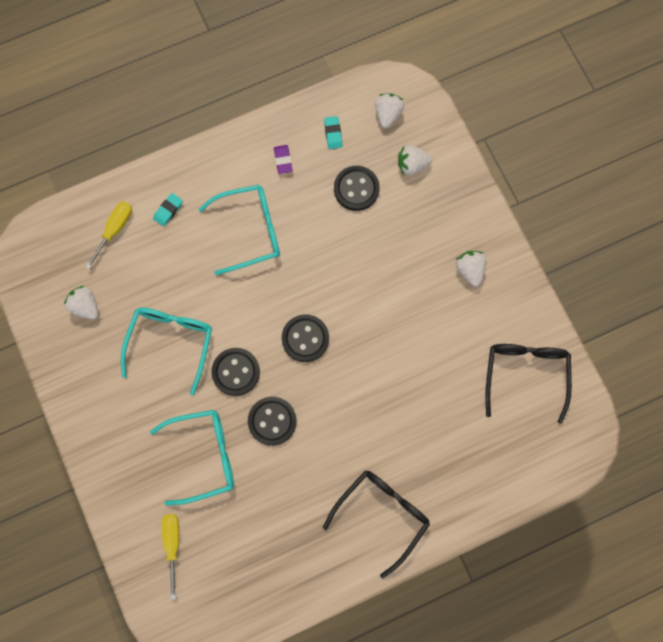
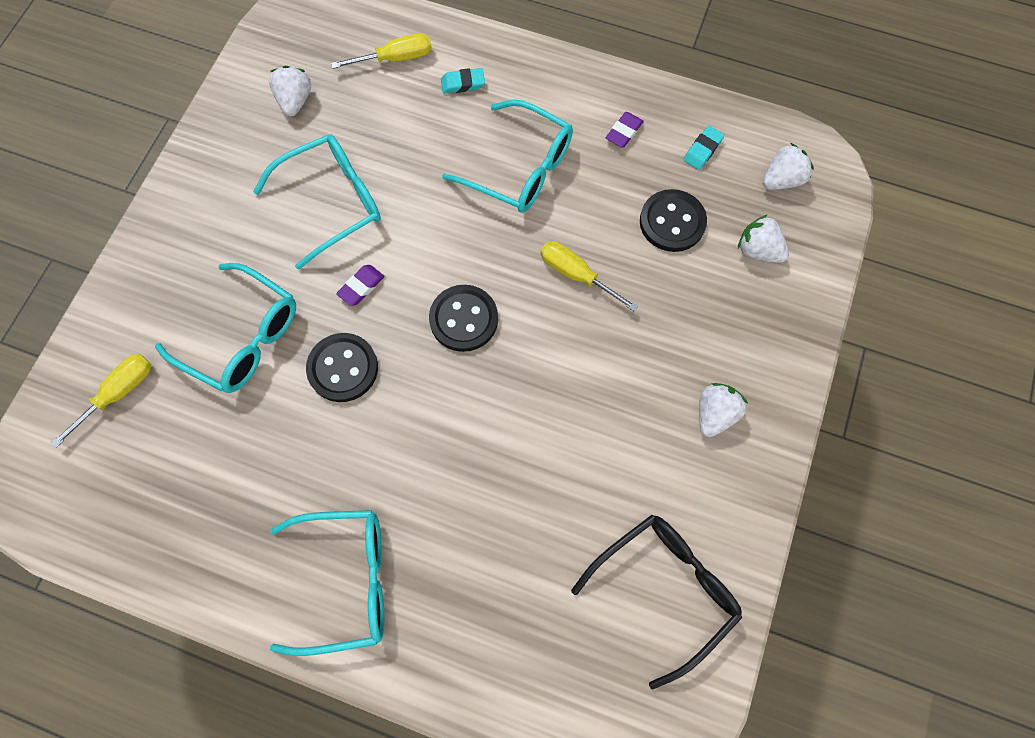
camera: 45 degrees right, 5 degrees down
(236, 372) = (361, 287): black button -> purple eraser
(337, 262) = (576, 275): none -> yellow screwdriver
(382, 515) = (346, 581): black glasses -> turquoise glasses

